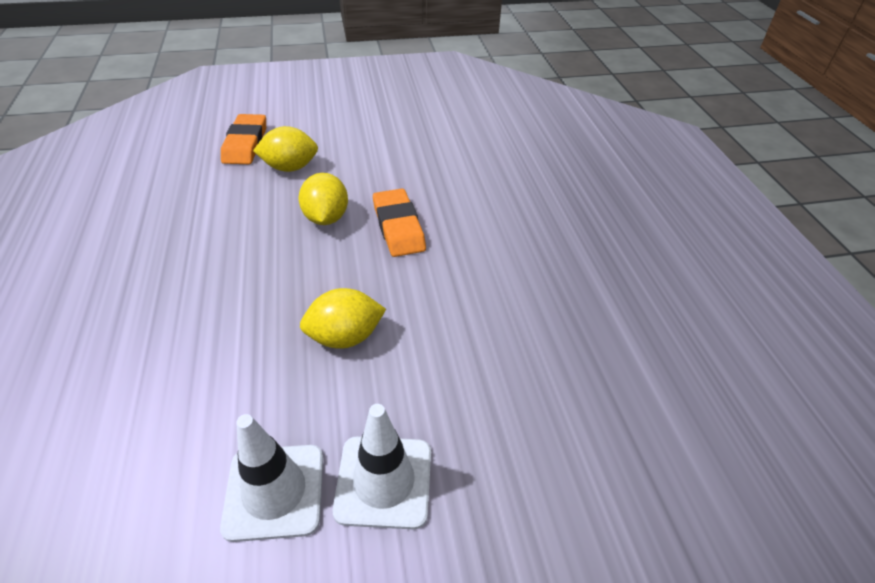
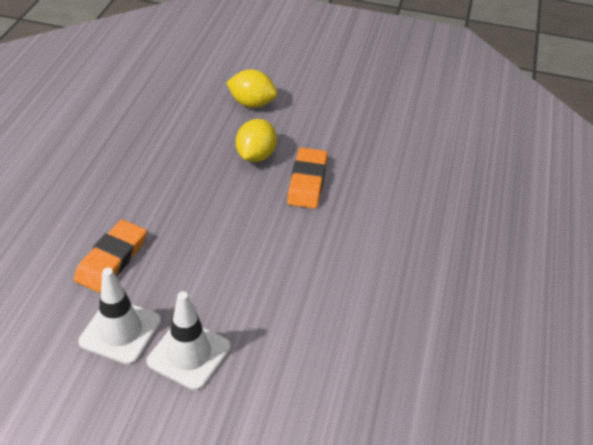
camera: 25 degrees right, 0 degrees up
(245, 144) = (229, 71): orange eraser -> orange eraser (111, 259)
(345, 337) = (218, 251): yellow lemon -> none

